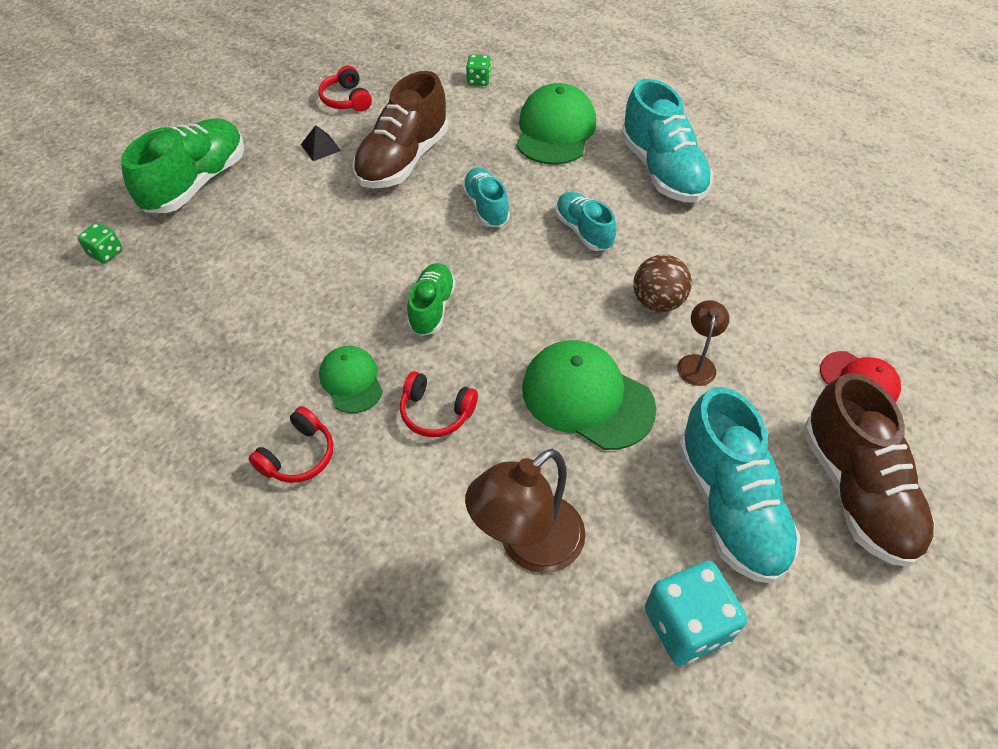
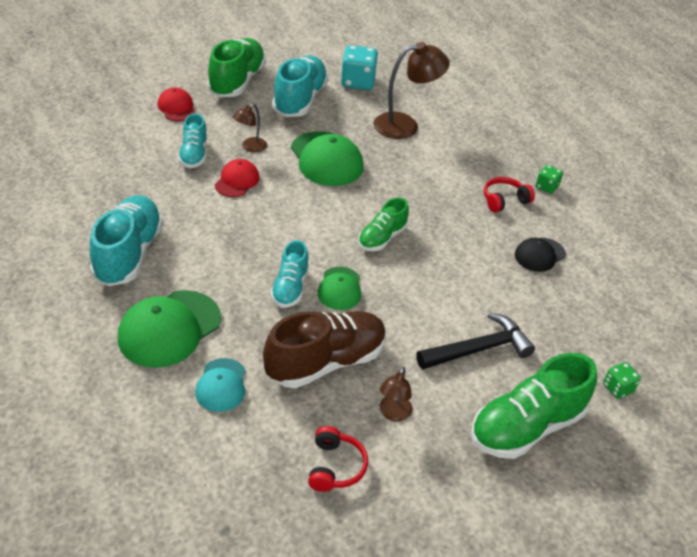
camera: 155 degrees left, 10 degrees down
(222, 380) = (539, 255): none -> black cap
(264, 230) = (478, 349): none -> black hammer
(320, 147) = (393, 414): black pyramid -> brown lamp
(351, 381) = (457, 221): green cap -> green cap (340, 288)
(436, 412) = (415, 187): red headphones -> none
(474, 112) = (221, 385): none -> turquoise cap
(479, 80) = (182, 424): green dice -> green dice (546, 187)
(583, 231) = (236, 239): turquoise shoe -> turquoise shoe (194, 155)
(657, 302) = (237, 181): brown ball -> red cap
(856, 491) = (237, 82): brown shoe -> green shoe

